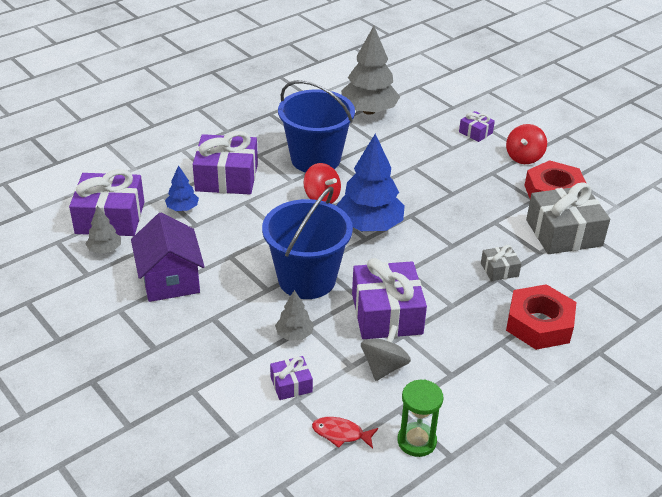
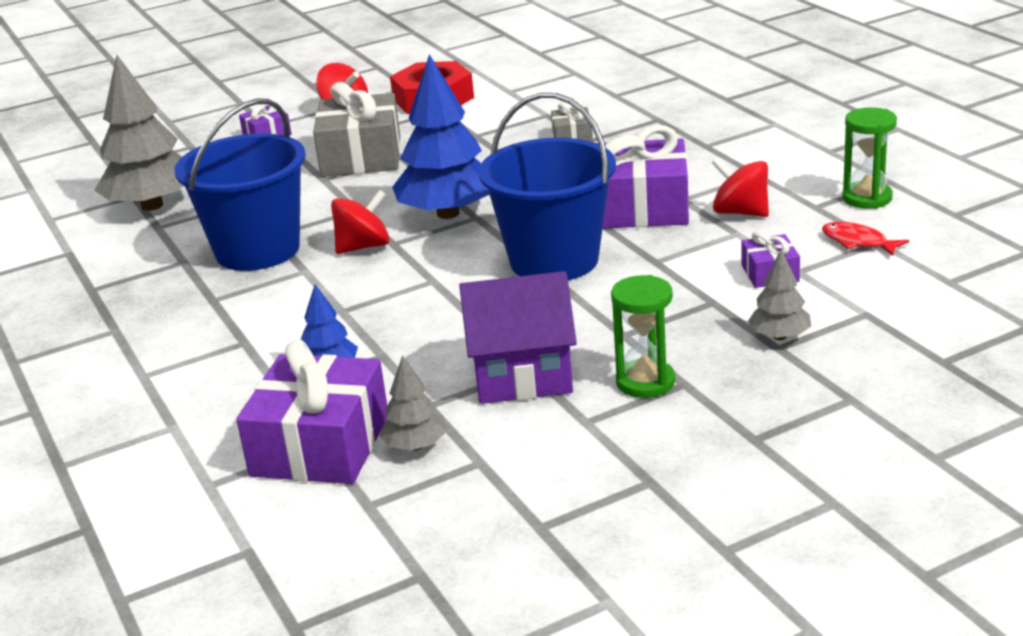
camera: 75 degrees left, 10 degrees down
(157, 331) = (645, 382): none -> green hourglass
(226, 177) = (262, 328): purple gift -> none
(294, 334) = (671, 270): grey tree -> grey tree (779, 336)
(341, 434) = (858, 242): red fish -> red fish turned 105 degrees clockwise
(384, 367) = (740, 212): grey spinning top -> red spinning top
(539, 324) = (676, 123): red nut -> none
(563, 233) = (514, 99): grey gift -> grey gift (361, 156)

